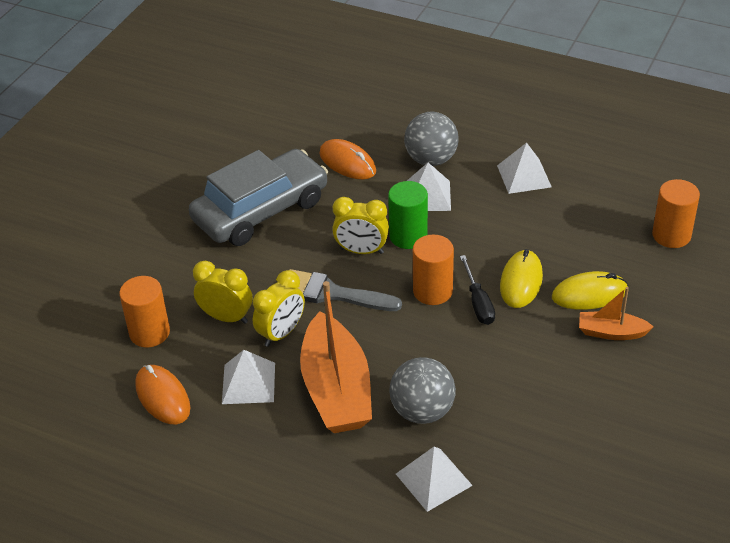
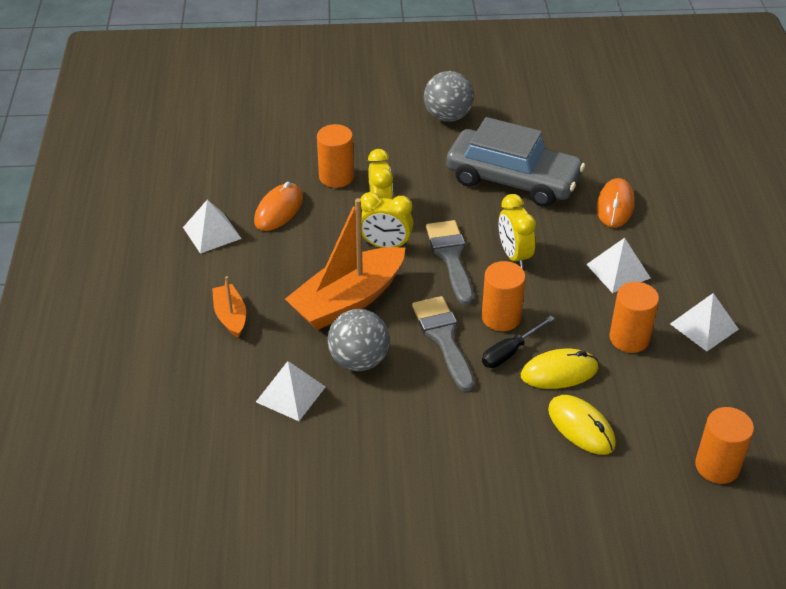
camera: 60 degrees right, 0 degrees up
(248, 383) = (322, 249): white pyramid -> white pyramid (211, 233)
(408, 236) = (555, 277): green cylinder -> none
(431, 159) = (668, 256): grey ball -> grey ball (447, 116)
(432, 340) = (443, 338): none -> grey brush
(509, 223) = (629, 338): none -> orange cylinder
(611, 332) = (543, 459): orange boat -> orange boat (230, 316)

